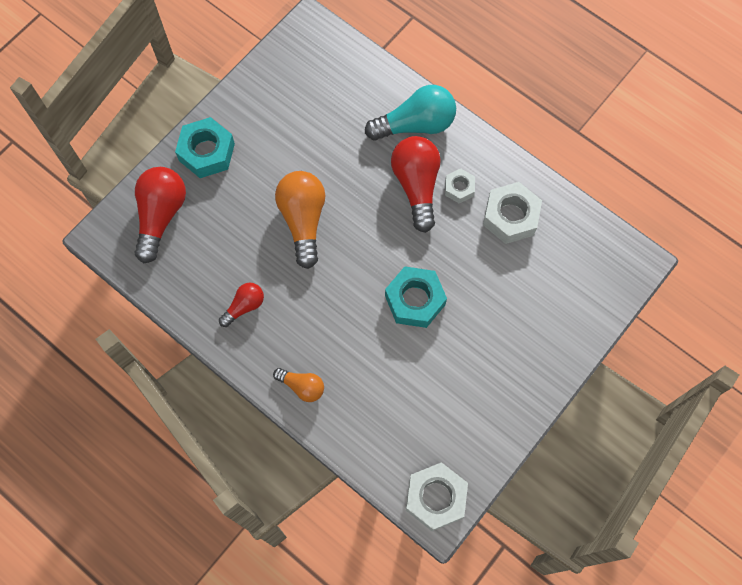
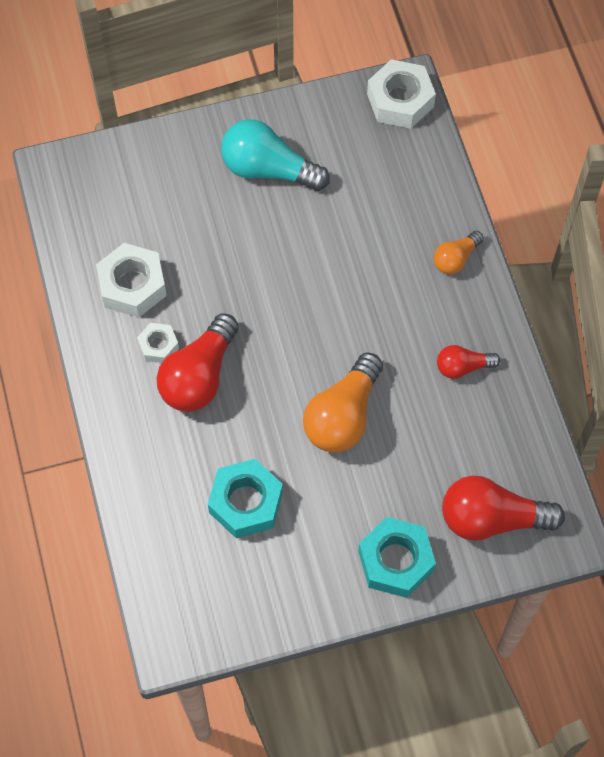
camera: 145 degrees left, 5 degrees down
(161, 216) = (492, 518): red light bulb -> red light bulb turned 45 degrees clockwise
(302, 386) = (455, 259): orange light bulb -> orange light bulb turned 105 degrees counterclockwise
(415, 124) = (147, 442): turquoise light bulb -> turquoise light bulb (268, 169)
(415, 300) = (290, 268): turquoise nut -> turquoise nut (246, 502)

